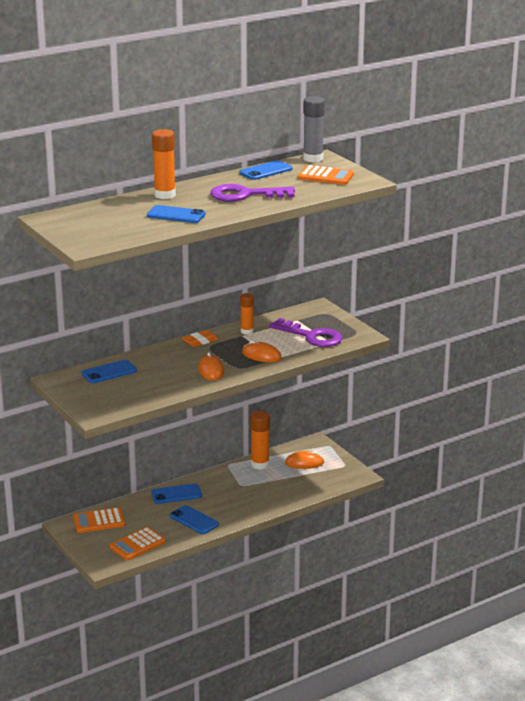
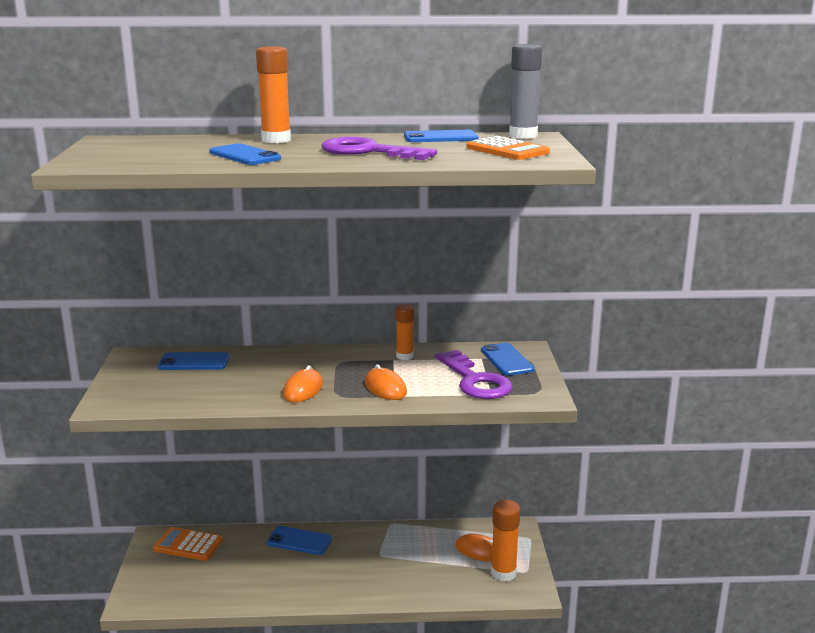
camera: 30 degrees right, 5 degrees down
(137, 544) = (193, 590): orange calculator -> none
(194, 520) = (283, 581): blue phone -> blue phone (507, 360)
(200, 341) = (337, 354): orange eraser -> none
(260, 464) = (426, 535): orange glue stick -> orange glue stick (503, 573)

